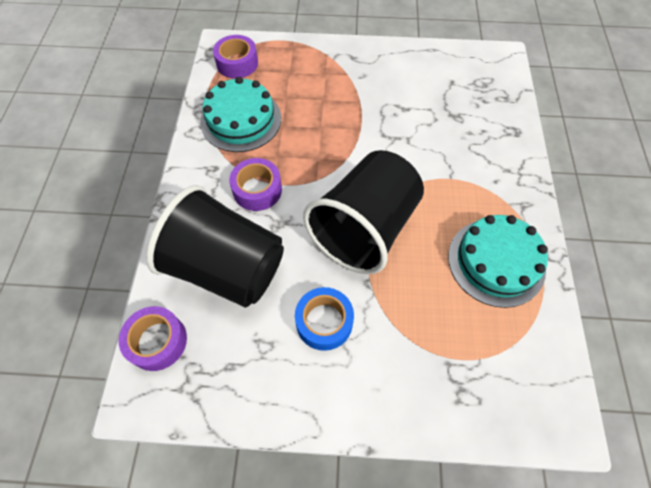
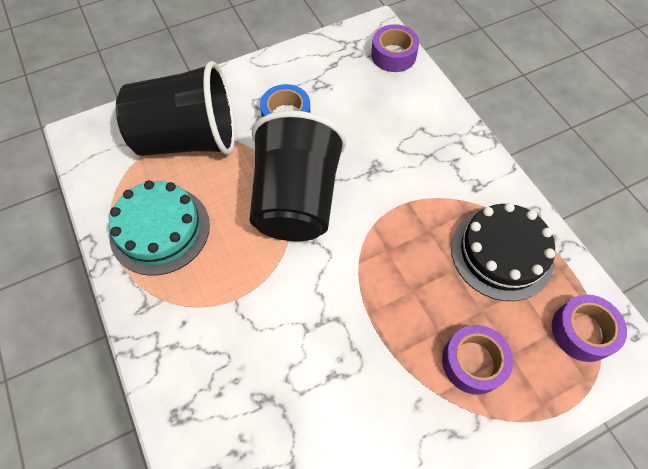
camera: 150 degrees right, 0 degrees up
(227, 268) = (387, 116): black cup -> black cup (188, 139)
(241, 120) = (501, 253): turquoise cake -> black cake
(257, 190) = (418, 188): purple tape -> purple tape (473, 362)

